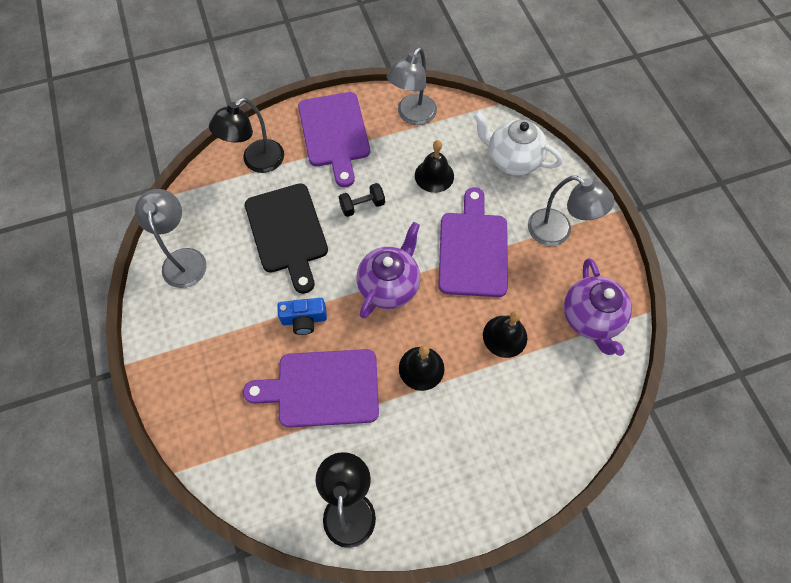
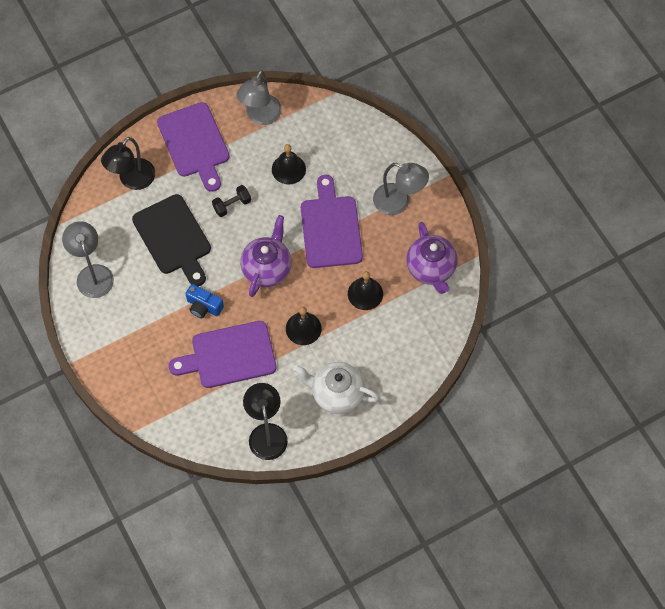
camera: 10 degrees left, 0 degrees up
(304, 320) = (203, 306): blue camera -> blue camera turned 45 degrees clockwise
(512, 159) = (353, 144): white teapot -> white teapot (336, 394)

